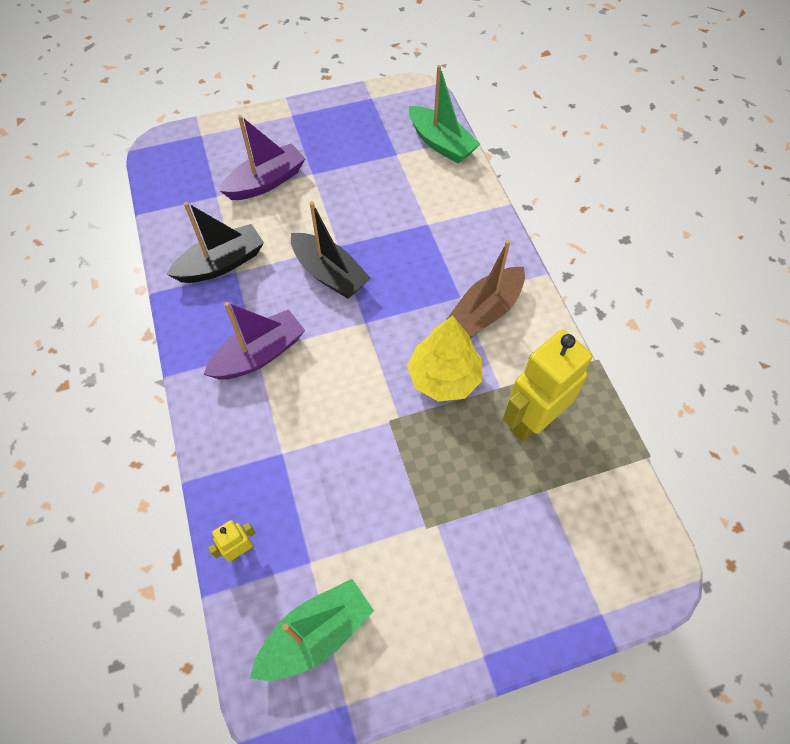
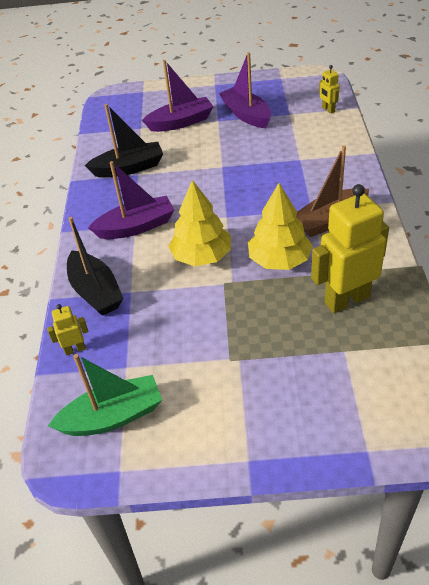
camera: 20 degrees right, 15 degrees down
(329, 274) = (209, 183): black boat -> black boat (96, 292)
(345, 161) = (246, 115): none -> purple boat
(353, 386) = (202, 256): none -> yellow tree
(441, 143) = (328, 110): green boat -> yellow robot

